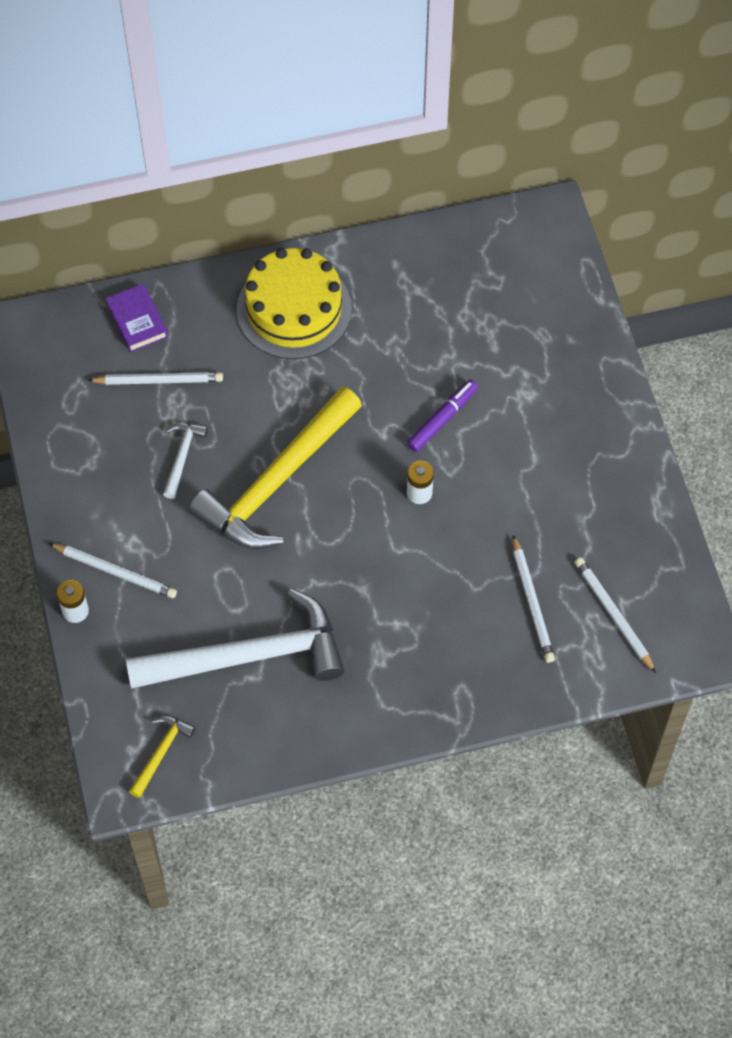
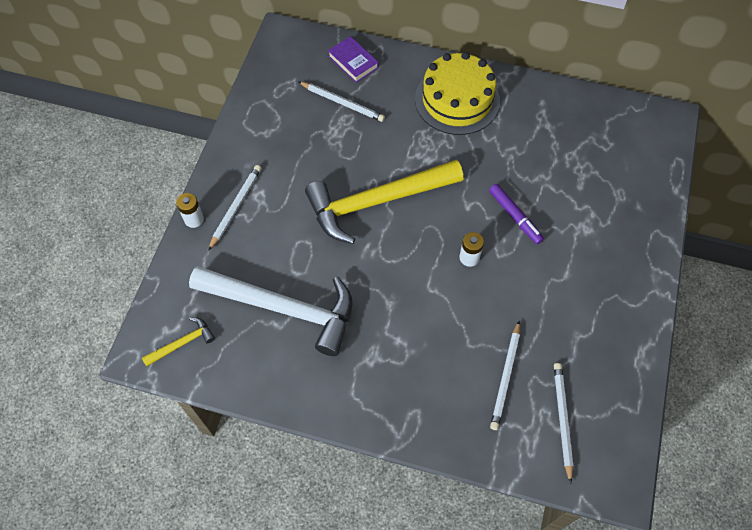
camera: 30 degrees right, 0 degrees up
(115, 571) = (235, 207): white pencil -> white pencil turned 120 degrees counterclockwise
(137, 321) = (353, 62): purple book -> purple book turned 45 degrees counterclockwise
(182, 456) = (326, 156): white hammer -> none
(442, 419) = (514, 216): purple marker -> purple marker turned 75 degrees clockwise

